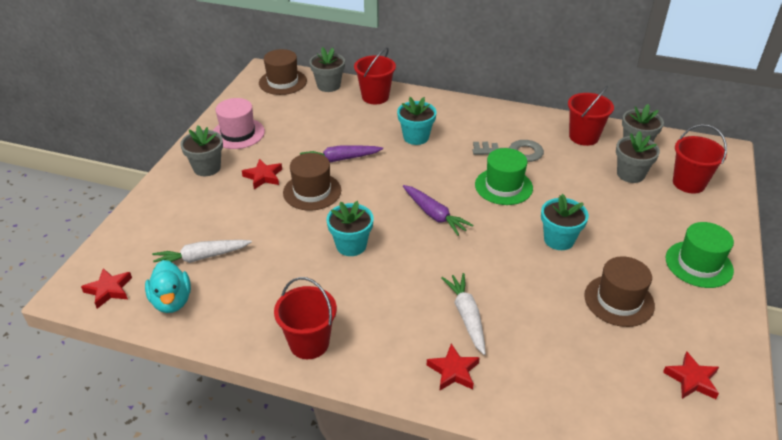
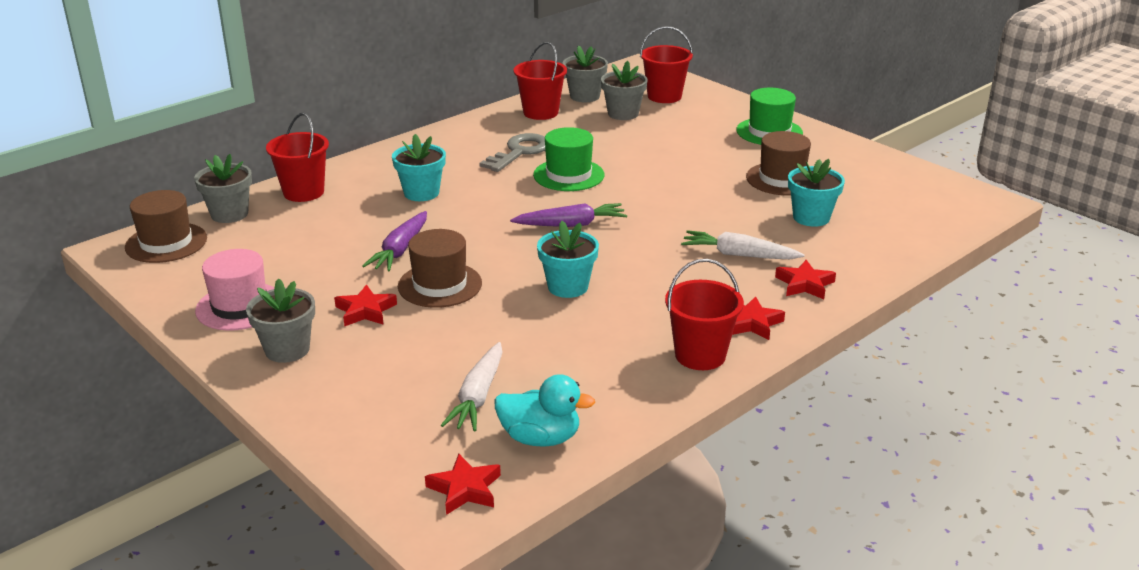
camera: 60 degrees left, 10 degrees down
(559, 240) = (677, 176): turquoise flower pot -> turquoise flower pot (811, 217)
(692, 379) = (893, 184): red star -> red star (751, 323)

